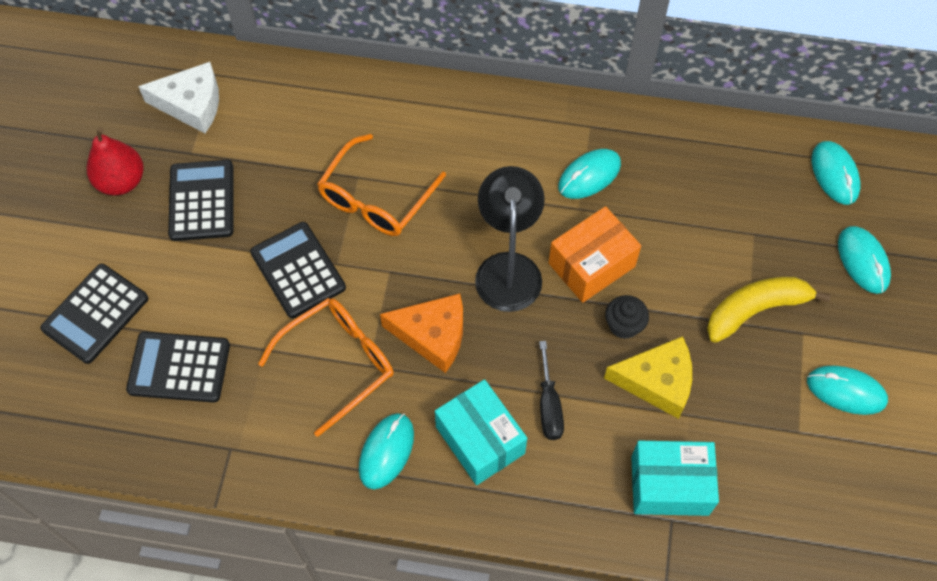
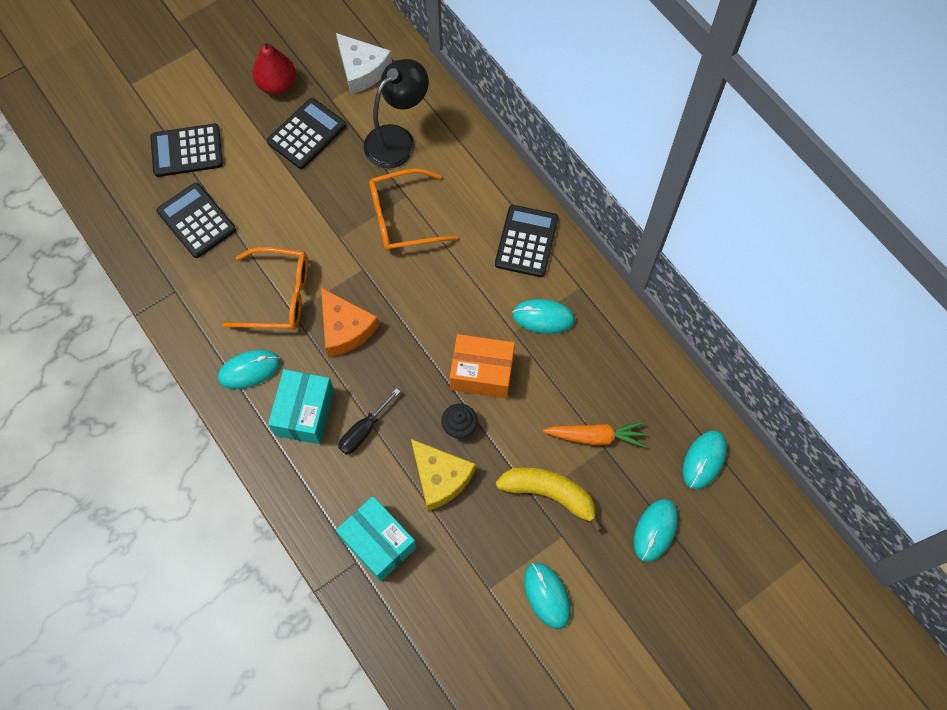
camera: 45 degrees right, 5 degrees up
(298, 270) = (314, 222): black calculator -> black calculator (526, 241)
(508, 268) = (431, 329): black lamp -> black lamp (397, 139)
(738, 231) = (596, 436): none -> orange carrot

